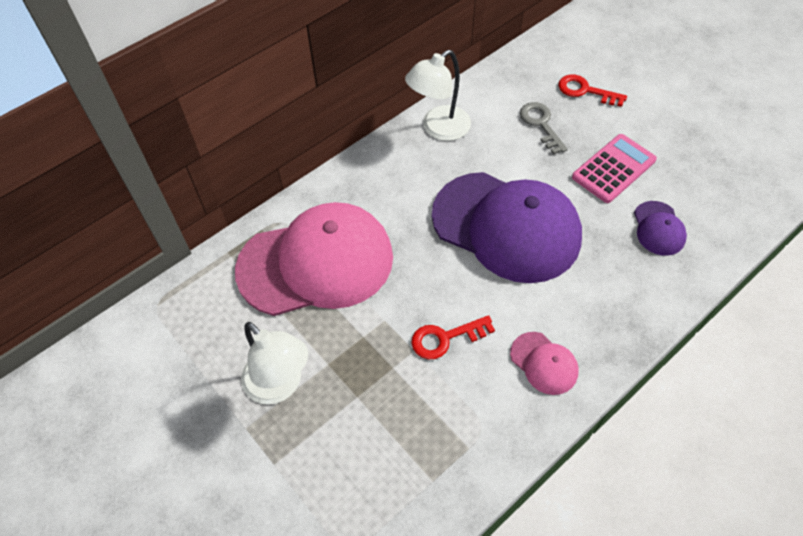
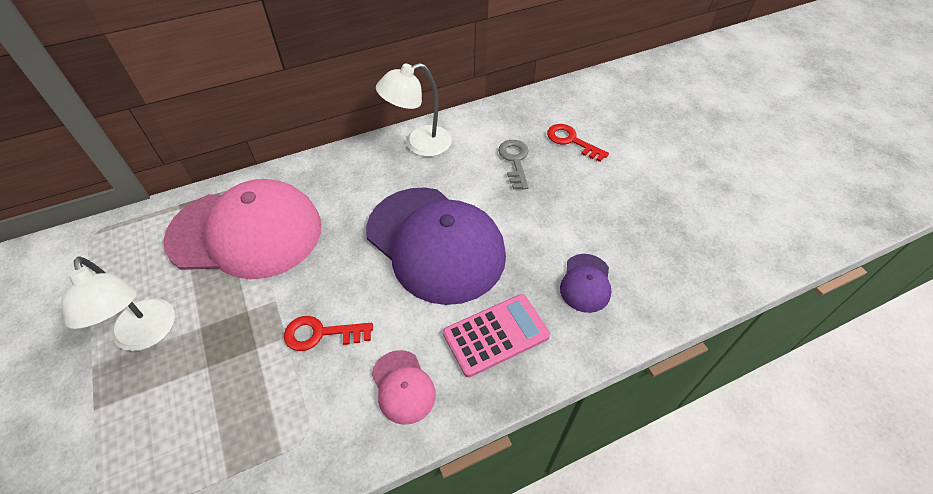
camera: 15 degrees right, 5 degrees down
(613, 169) = (566, 216): pink calculator -> pink calculator (496, 335)

